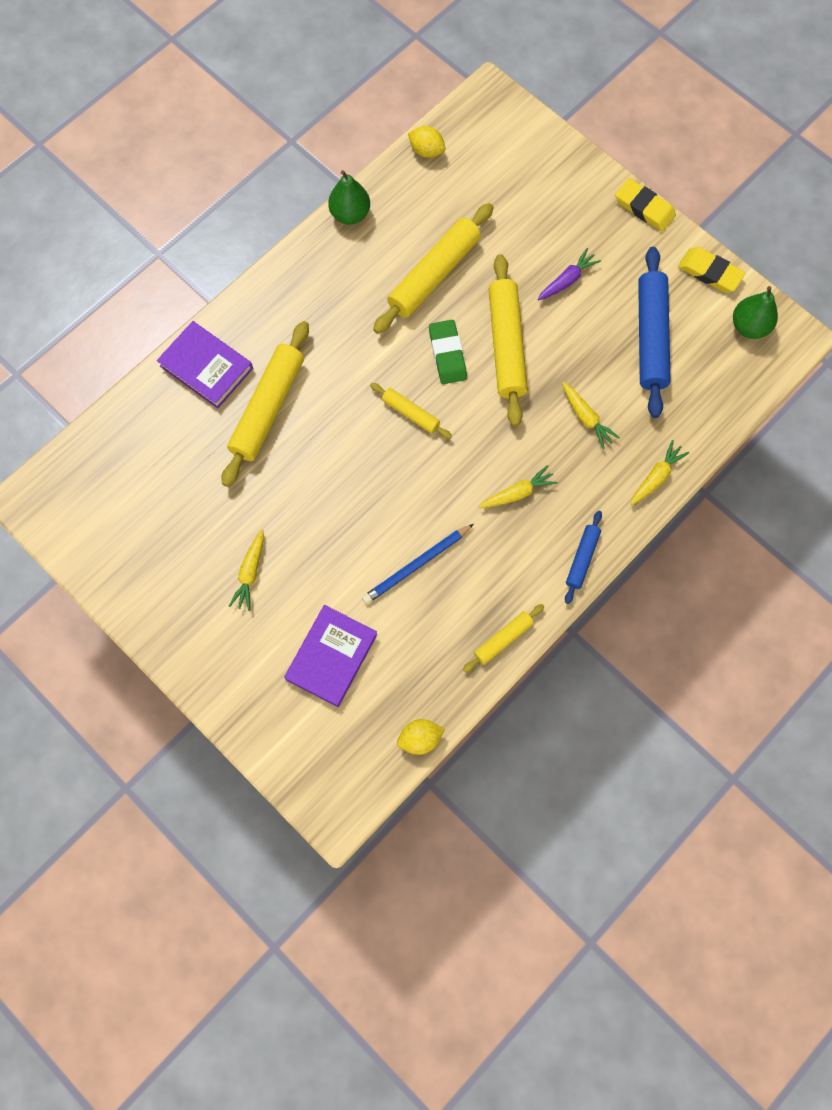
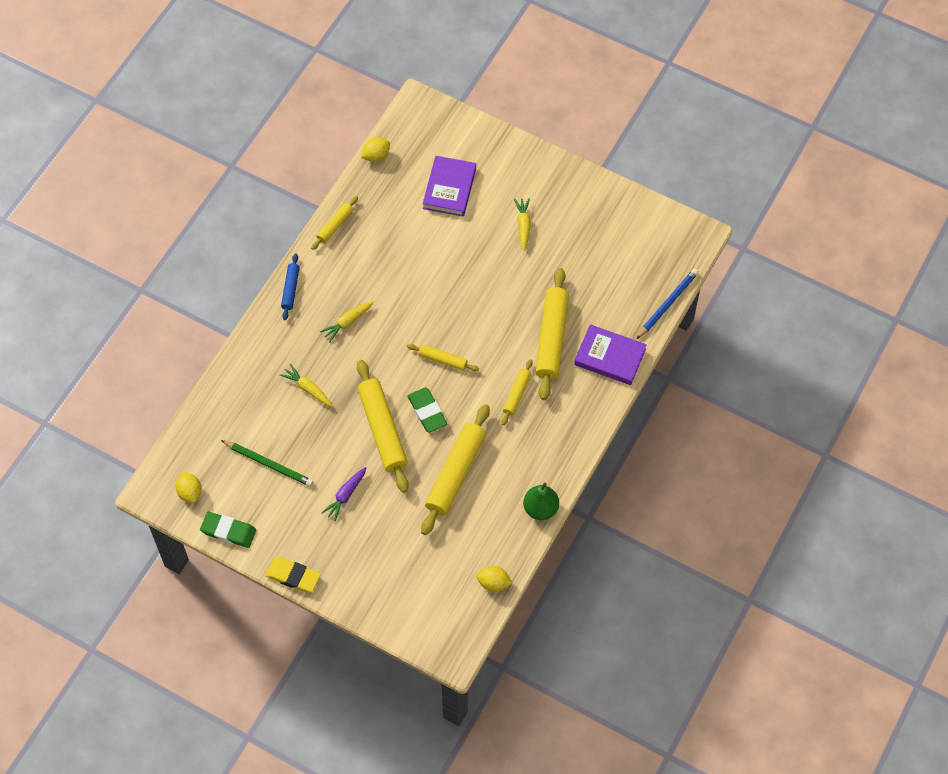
camera: 165 degrees right, 10 degrees down
(334, 349) = (517, 394): none -> yellow rolling pin
(416, 565) = (408, 258): blue pencil -> blue pencil (667, 304)
(650, 337) = (268, 464): blue rolling pin -> green pencil
(656, 477) = (246, 358): yellow carrot -> none
(710, 272) = (228, 531): yellow eraser -> green eraser
(749, 326) = (190, 492): green pear -> yellow lemon

